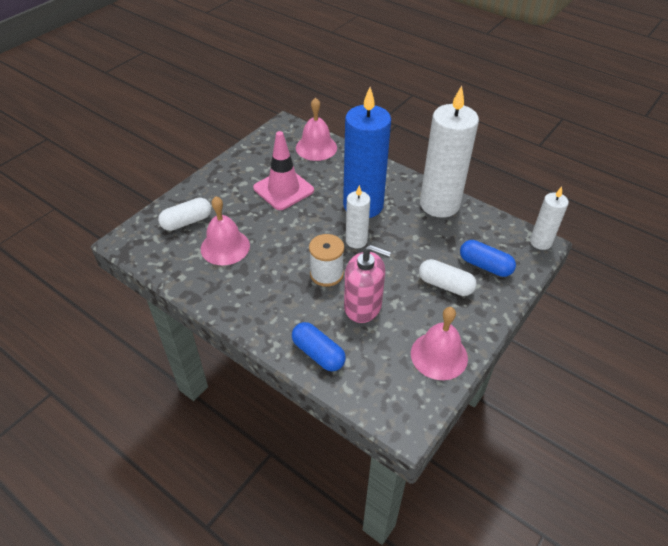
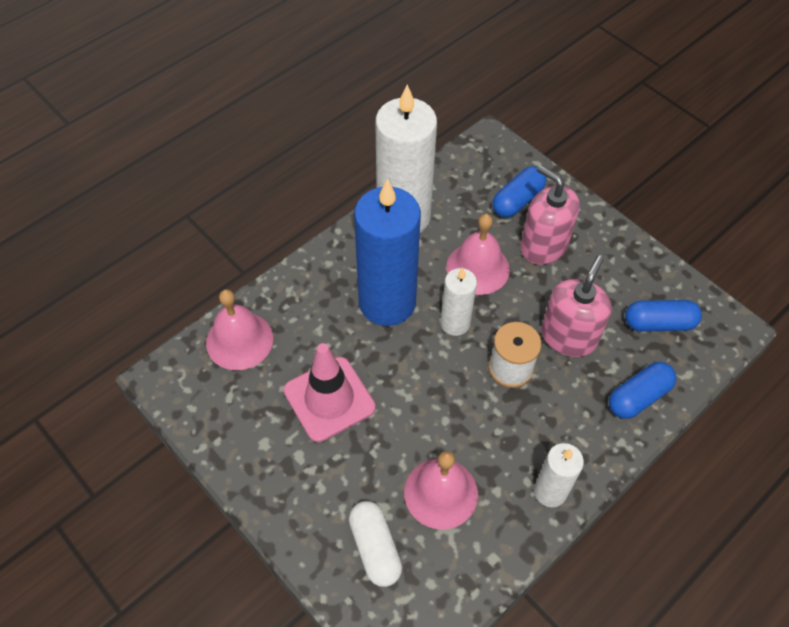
camera: 80 degrees left, 10 degrees up
(393, 367) = (659, 323): none -> blue capsule
(439, 355) = (644, 277): pink bell -> pink bell (478, 268)
(445, 285) = (543, 246): white capsule -> pink soap dispenser
(540, 242) = (487, 139): white candle -> white candle (550, 491)

